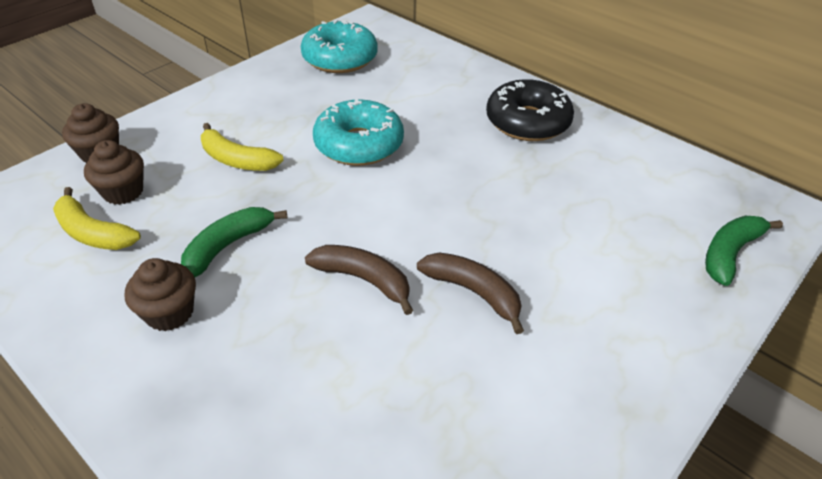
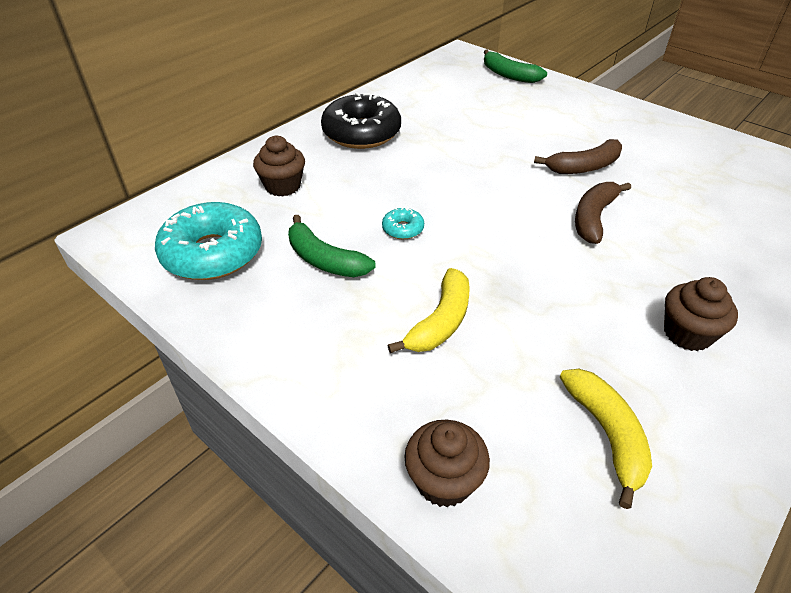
camera: 90 degrees left, 0 degrees up
(93, 233) = (606, 434): yellow banana -> yellow banana turned 45 degrees counterclockwise
(123, 192) = (523, 424): brown cupcake -> brown cupcake (283, 186)
(228, 246) = (584, 306): green banana -> green banana (324, 260)
(359, 144) = (403, 229): turquoise donut -> turquoise donut, size x0.43
(473, 292) = (584, 167): brown banana -> brown banana turned 150 degrees counterclockwise

